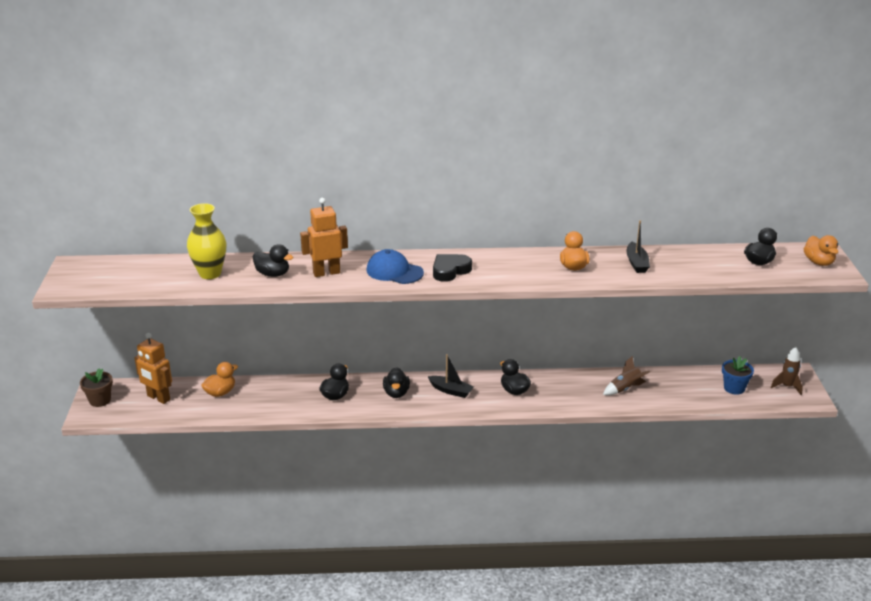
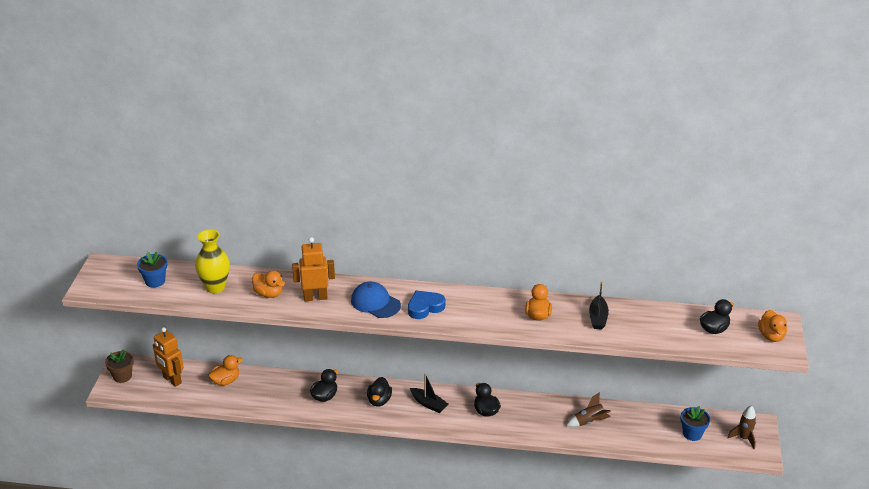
camera: 10 degrees right, 5 degrees up
(139, 274) = (155, 281): none -> blue flower pot
(273, 274) = (269, 294): black duck -> orange duck
(450, 271) = (425, 307): black heart -> blue heart

